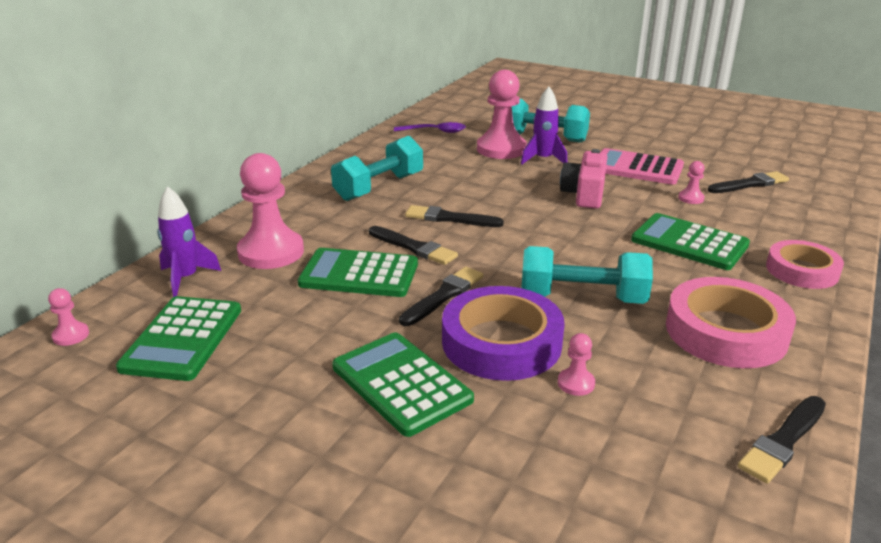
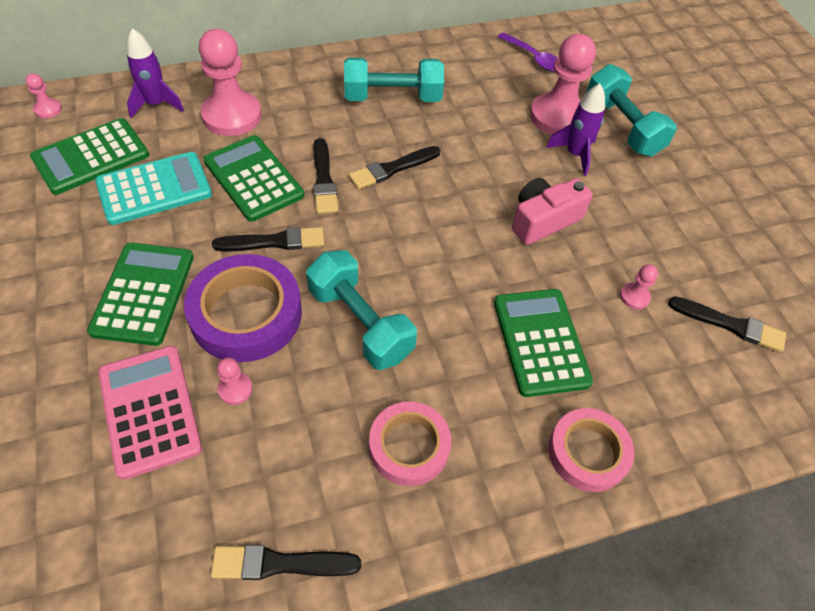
camera: 40 degrees right, 25 degrees up
(285, 323) = (154, 189): none -> turquoise calculator
(449, 218) = (392, 169): black brush -> black brush turned 90 degrees counterclockwise
(637, 168) = (647, 224): pink calculator -> pink calculator (150, 410)
(726, 331) = (409, 446): pink tape -> pink tape, size x0.66

